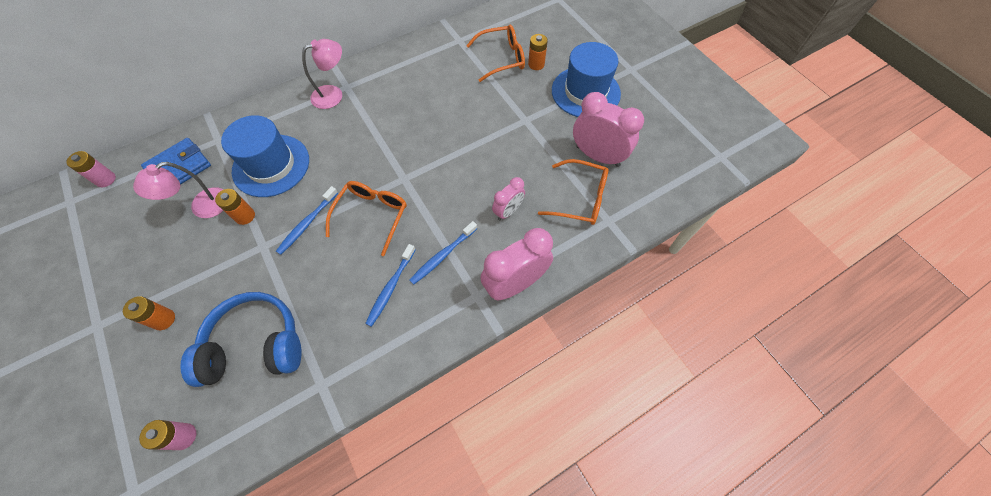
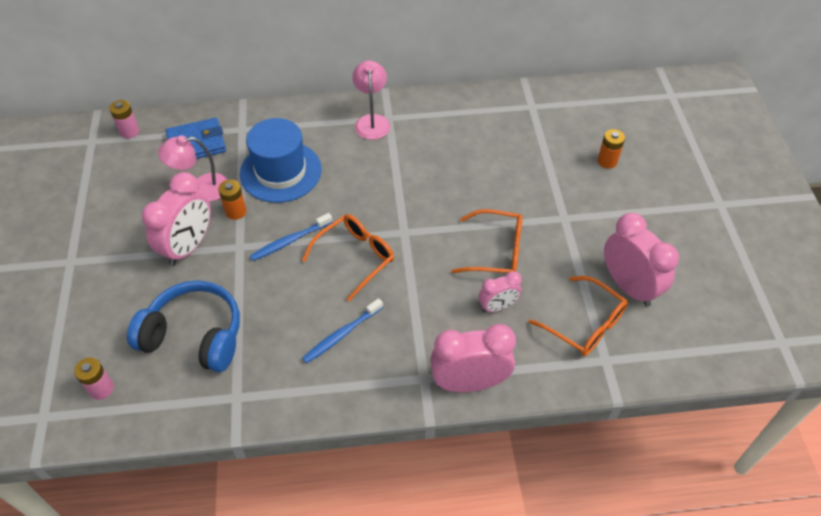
camera: 25 degrees right, 10 degrees down
(164, 319) = (126, 279): orange battery -> none
(213, 265) = (188, 246): none -> pink clock
(333, 94) = (372, 121): pink lamp -> pink lamp turned 90 degrees counterclockwise
(443, 255) = (408, 324): blue toothbrush -> none
(502, 58) = (570, 142): orange glasses -> orange glasses (496, 251)
(585, 92) = (650, 211): blue hat -> none

